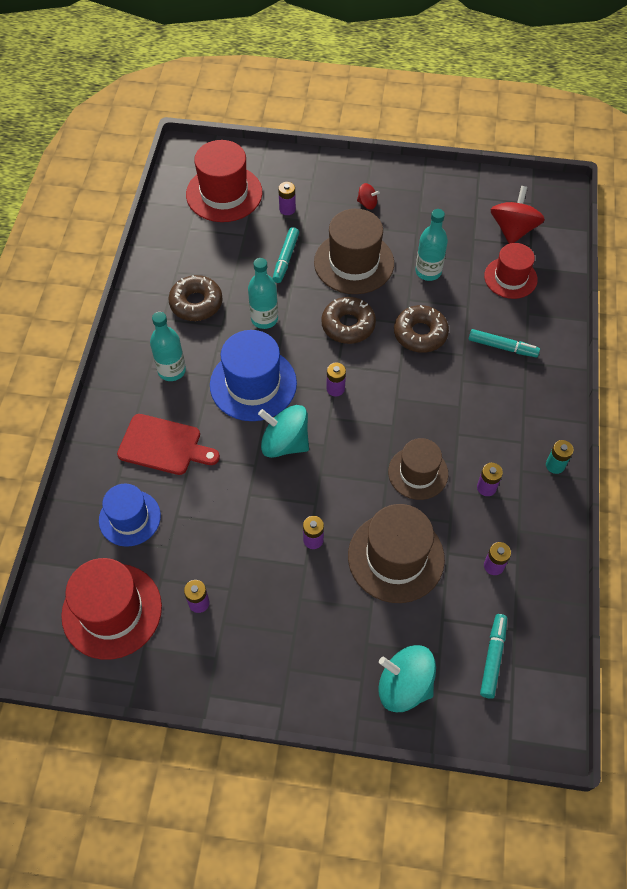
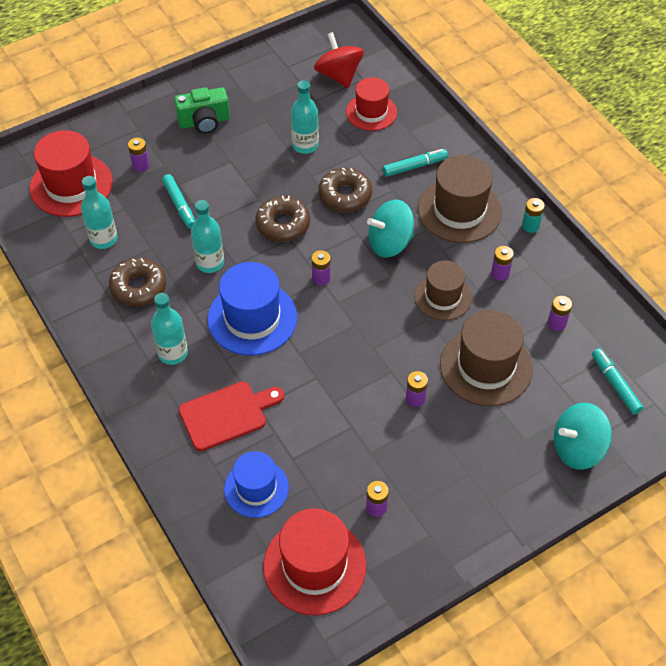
camera: 40 degrees left, 5 degrees down
(207, 250) = (103, 239): none -> turquoise bottle
(284, 443) = (322, 345): turquoise spinning top -> turquoise spinning top (390, 243)
(354, 263) = (239, 174): brown hat -> brown hat (459, 210)
(367, 203) = (204, 122): red spinning top -> green camera

